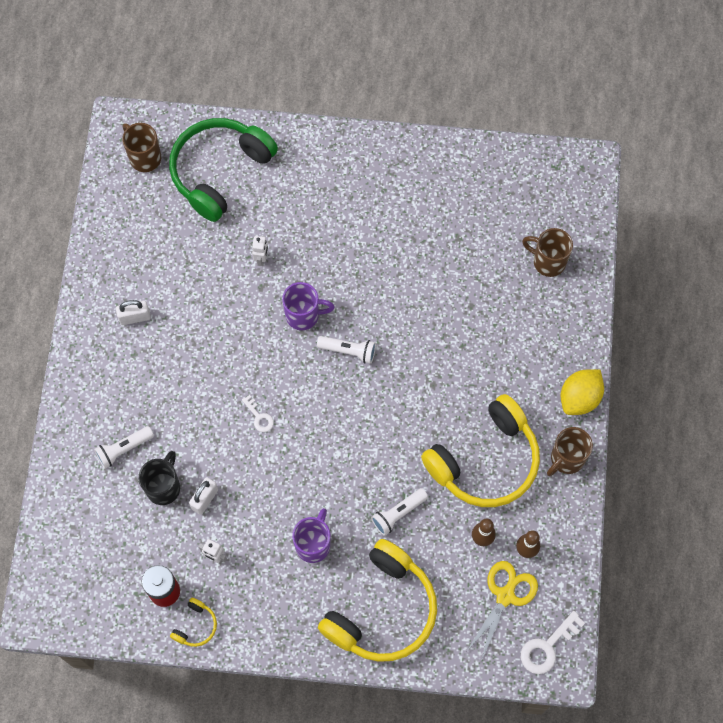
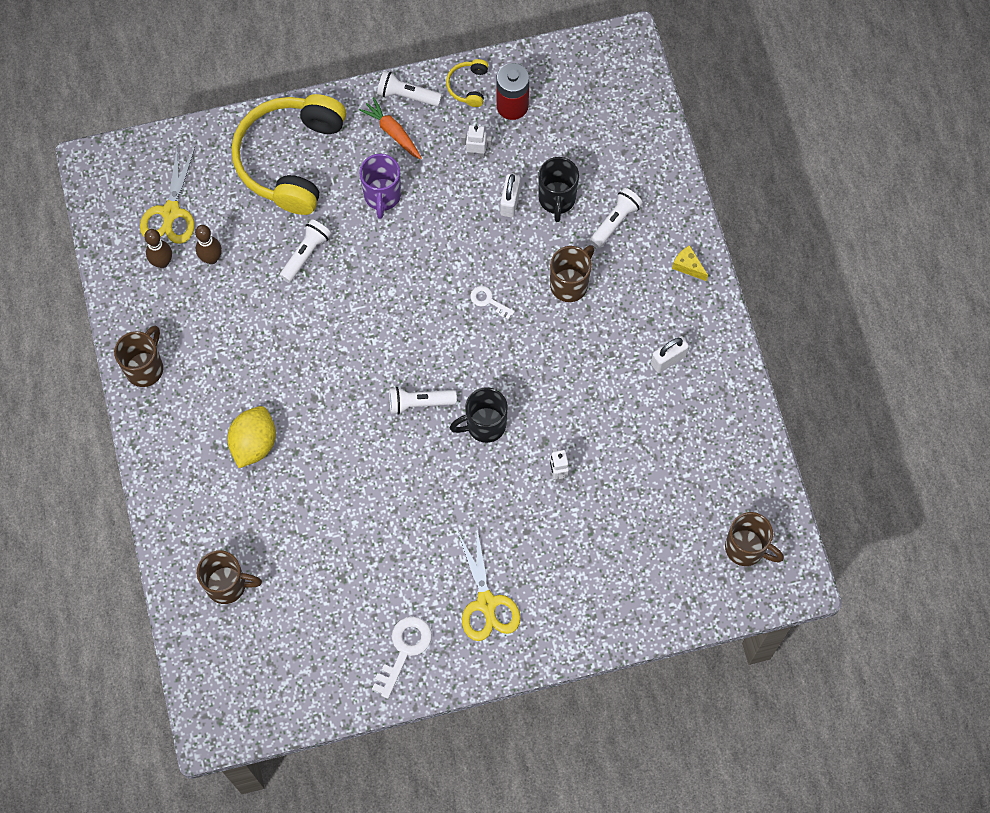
camera: 160 degrees right, 0 degrees up
(81, 389) = (688, 266): none -> yellow cheese
(185, 408) = (570, 284): none -> brown mug
(219, 171) = (651, 562): green headphones -> none
(254, 637) = (407, 95): none -> white flashlight
(281, 604) = (392, 132): none -> orange carrot
(304, 315) = (484, 425): purple mug -> black mug
(355, 183) = (486, 603): none -> yellow scissors
(485, 461) = (231, 336): yellow headphones -> none
(547, 647) = (115, 179): white key -> white key (404, 650)
(579, 398) = (148, 438): yellow lemon -> yellow lemon (254, 443)

